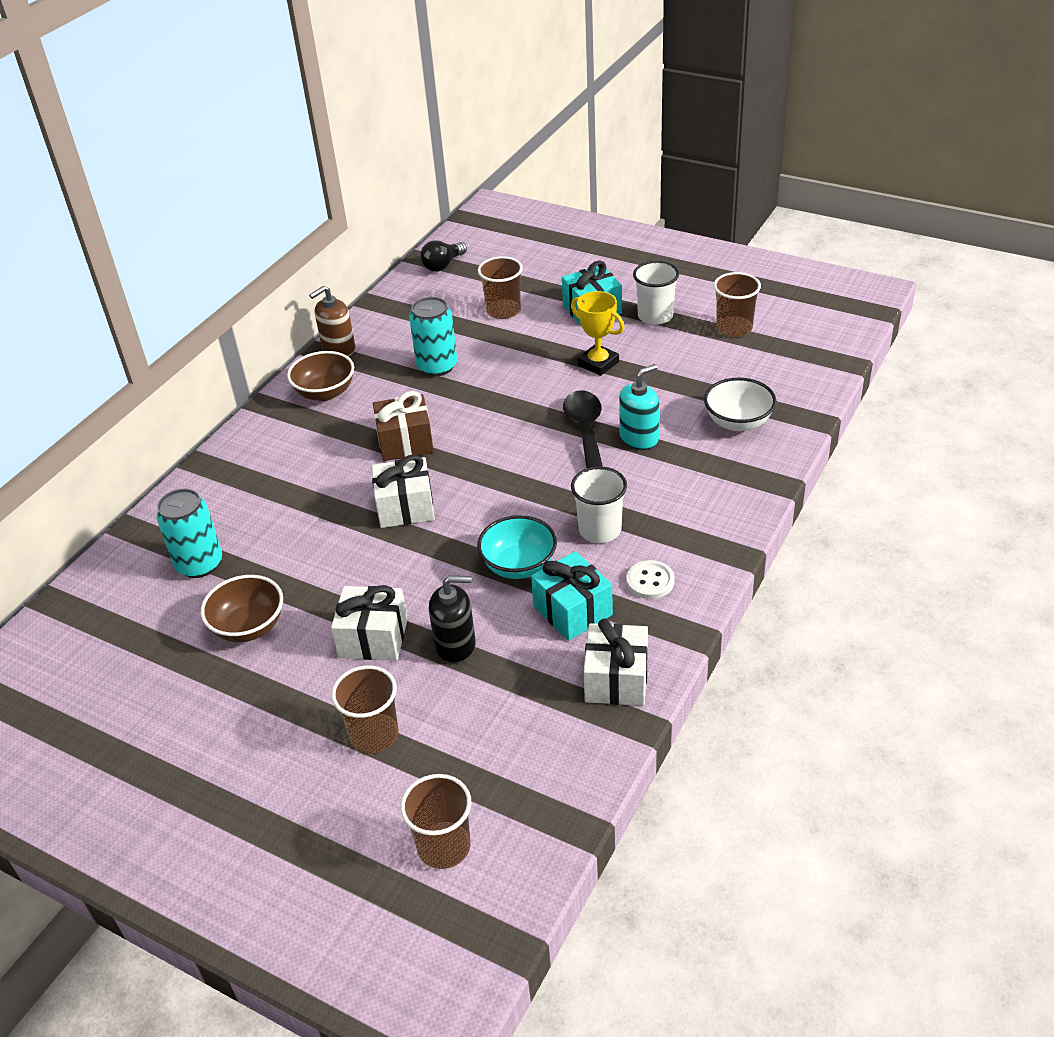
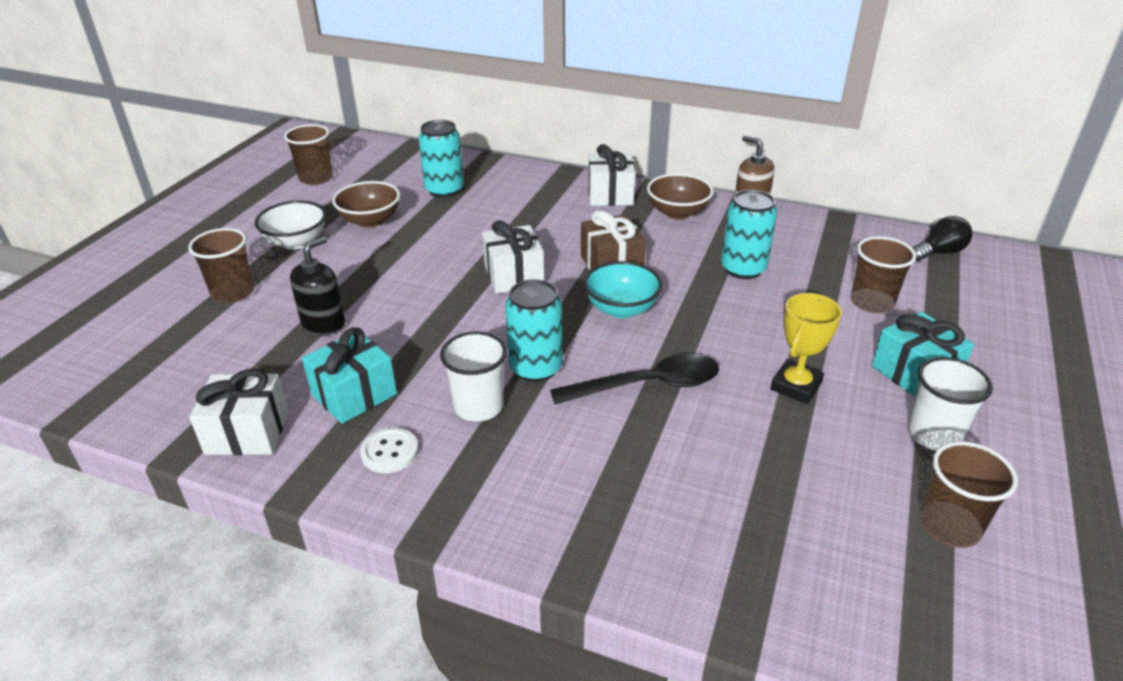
camera: 80 degrees right, 5 degrees down
(373, 638) = (344, 279): white gift -> white gift (610, 194)
(443, 265) = (939, 252): black light bulb -> black light bulb turned 120 degrees clockwise
(444, 847) = (98, 341): brown cup -> brown cup (316, 178)
(455, 645) = (323, 324): black soap dispenser -> black soap dispenser turned 135 degrees counterclockwise
(519, 565) = (426, 352): turquoise bowl -> turquoise bowl (621, 309)
(554, 496) = (535, 368): none -> turquoise can
(639, 438) = (650, 431): turquoise soap dispenser -> none
(738, 422) = (708, 533): white bowl -> white bowl (296, 242)

